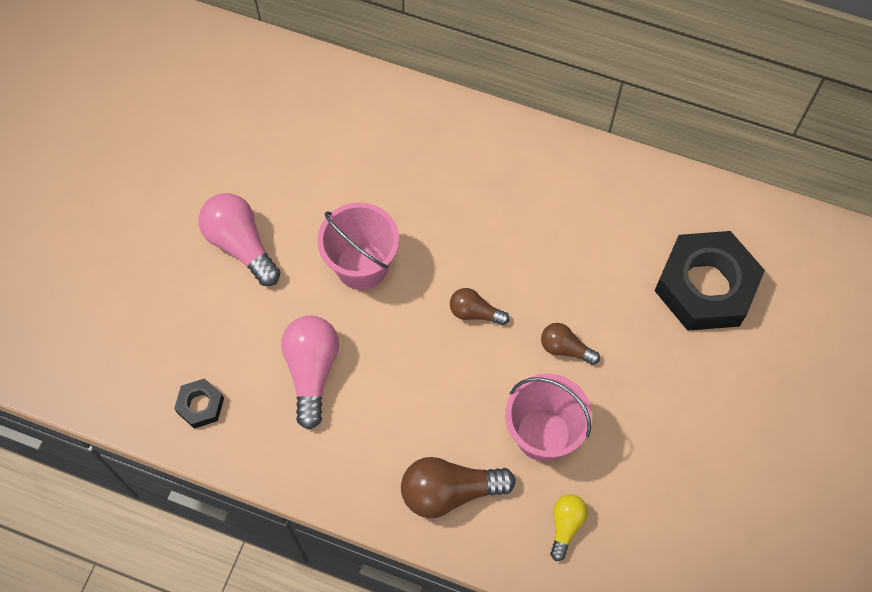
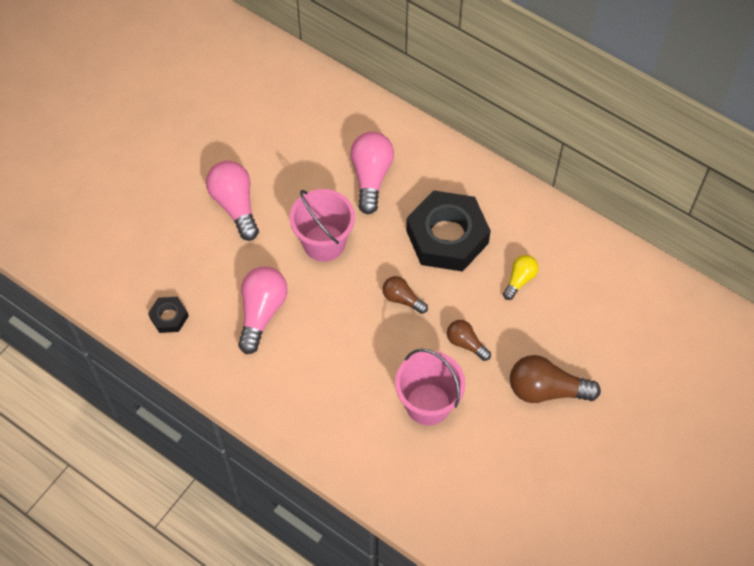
camera: 15 degrees right, 5 degrees down
(394, 171) = (371, 177): none -> pink light bulb
(450, 491) = (341, 429): brown light bulb -> brown light bulb (546, 390)
(565, 526) = (425, 477): yellow light bulb -> yellow light bulb (519, 280)
(705, 286) = (594, 323): black nut -> black nut (447, 237)

